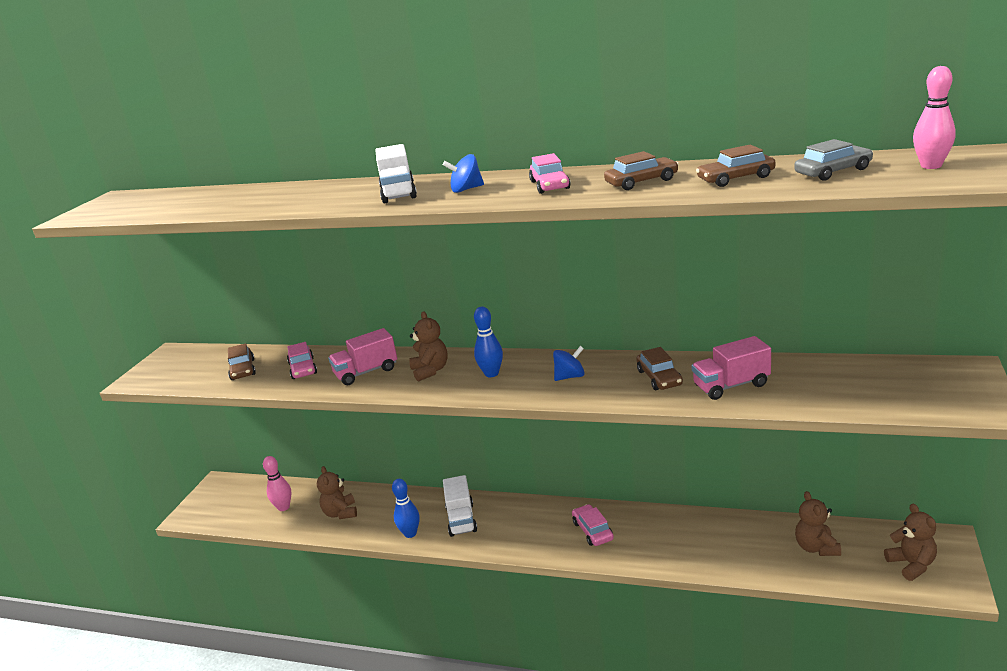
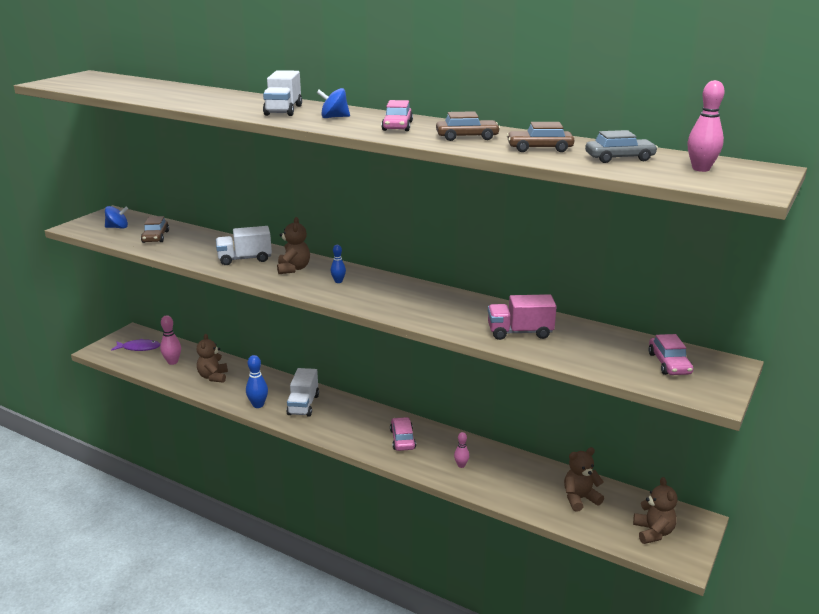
camera: 10 degrees right, 0 degrees up
(235, 500) = (139, 348): none -> purple fish
(303, 368) = (200, 246): pink car -> pink car (669, 363)
(366, 372) = (245, 259): pink truck -> white truck
(491, 374) = (338, 281): blue bowling pin -> blue bowling pin, size x0.62
(570, 377) = (397, 297): blue spinning top -> blue spinning top (117, 227)
(659, 378) = (467, 314): brown car -> none
(672, 544) = (461, 465): none -> pink bowling pin
(816, 547) = (580, 499): brown teddy bear -> brown teddy bear turned 60 degrees clockwise

